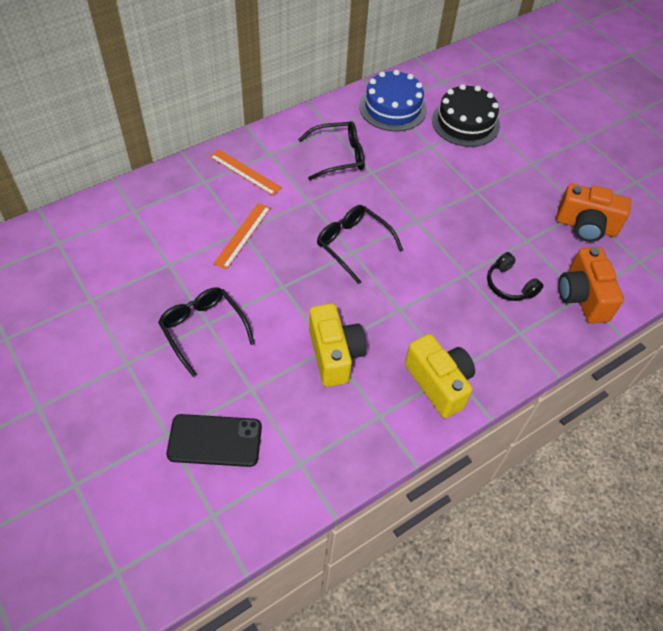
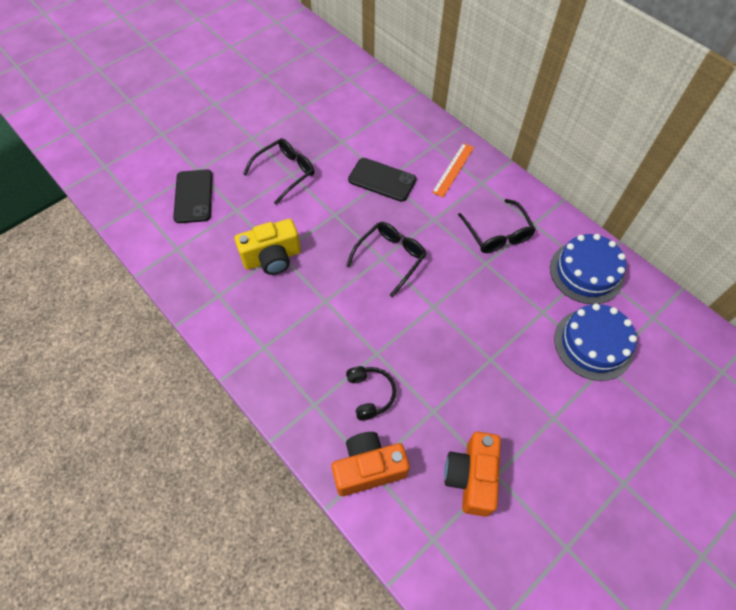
camera: 85 degrees right, 5 degrees up
(243, 235) = (382, 180): orange ruler -> black phone
(439, 383) = (251, 336): yellow camera -> none
(465, 122) = (593, 344): black cake -> blue cake
(509, 285) = (370, 394): black headphones -> black headphones turned 120 degrees clockwise

